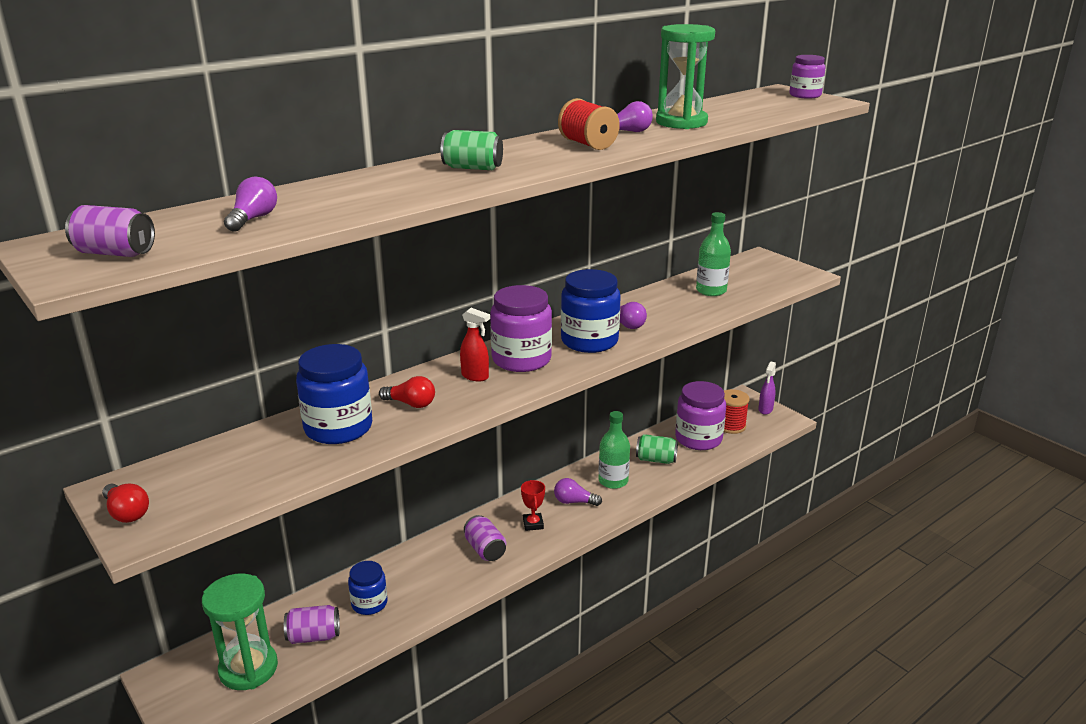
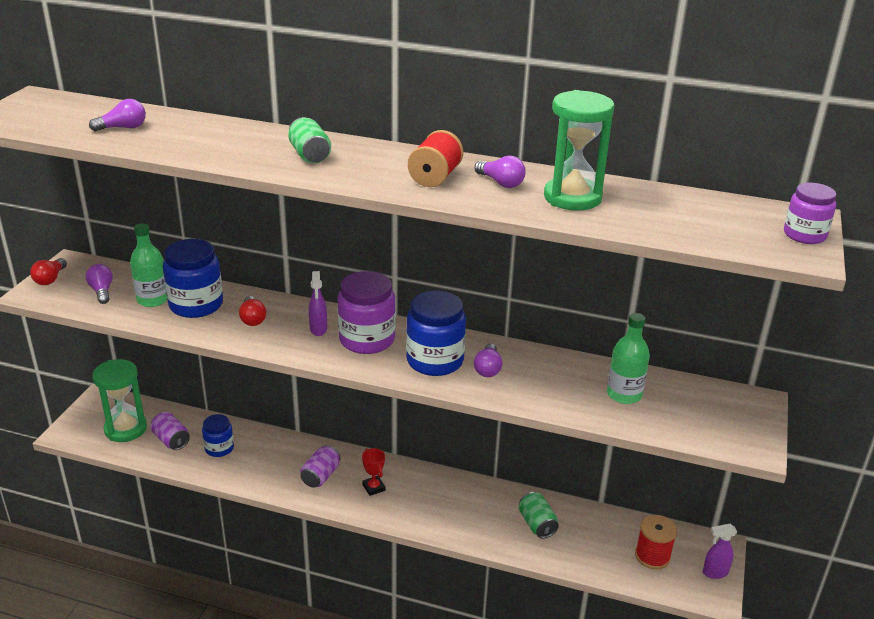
camera: 55 degrees right, 5 degrees up
(115, 253) = (33, 116): purple can -> none
(475, 376) = (318, 329): red spray bottle -> purple spray bottle
(533, 524) = (374, 487): red trophy -> red trophy turned 75 degrees counterclockwise
(574, 502) = (424, 498): purple light bulb -> purple light bulb (102, 291)
(613, 481) = (476, 509): green bottle -> green bottle (153, 299)
(698, 439) = (603, 540): purple jar -> none

